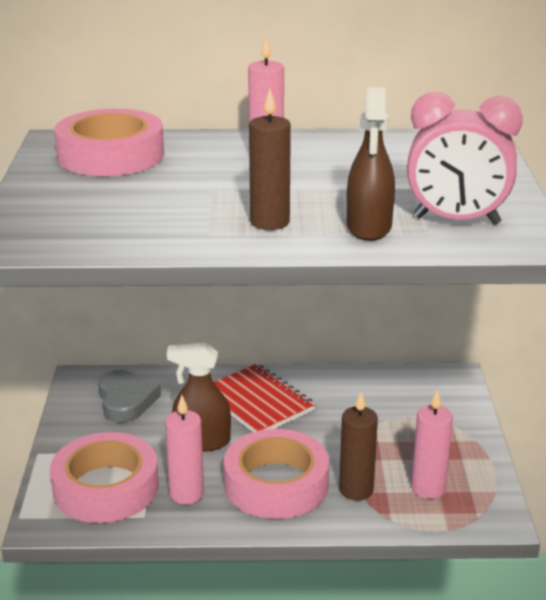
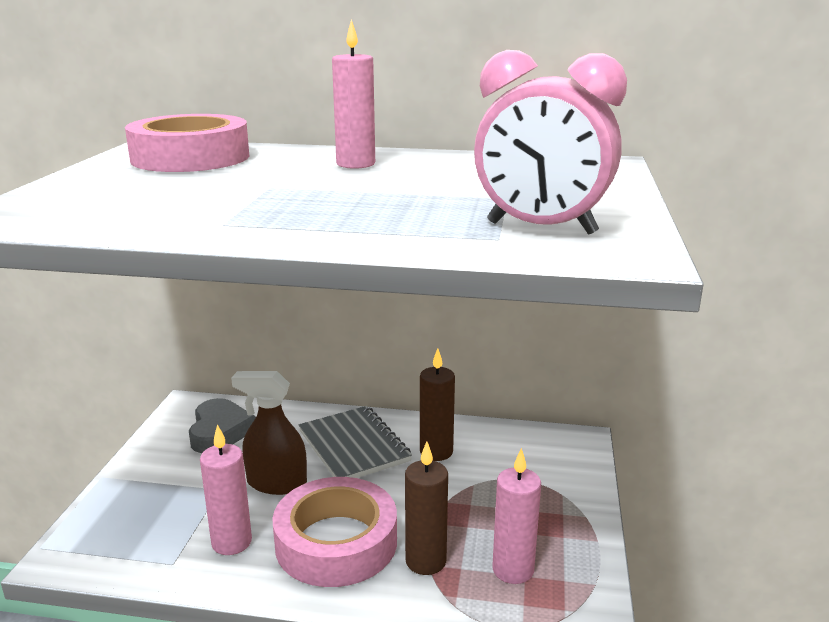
camera: 10 degrees right, 5 degrees down
(106, 488) = (149, 524): pink tape -> none
(257, 402) = (354, 446): red notebook -> grey notebook
(270, 222) = (306, 217): brown candle -> brown candle (436, 452)
(369, 227) = (424, 228): brown spray bottle -> none

